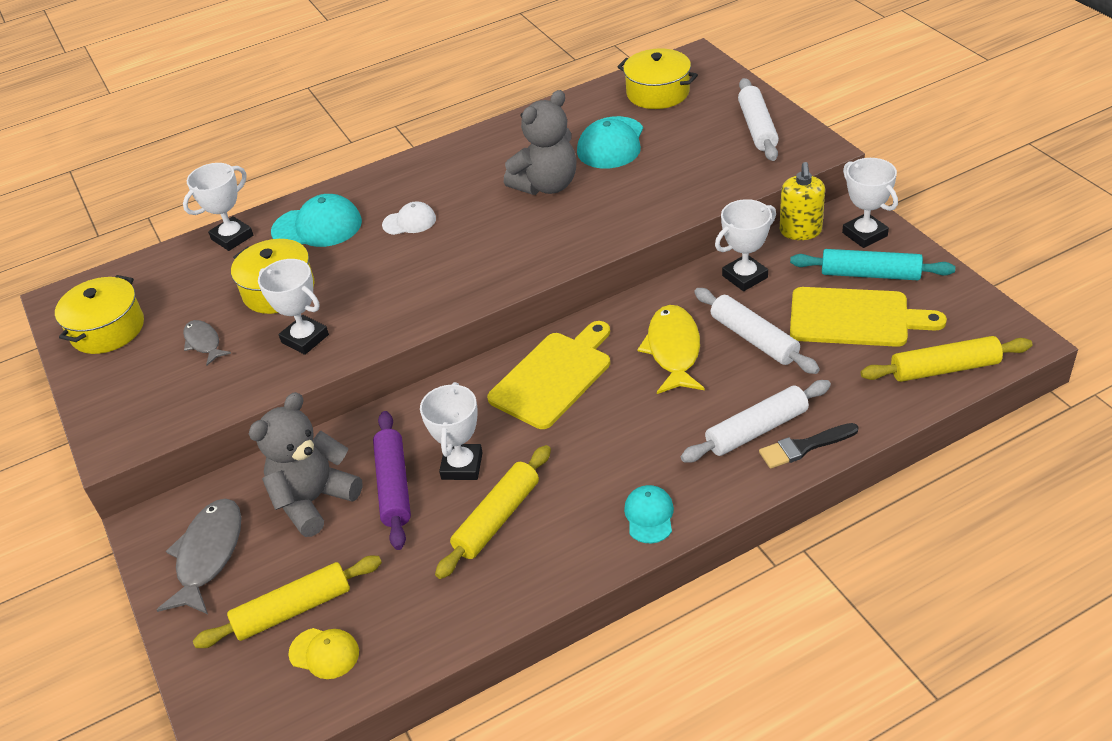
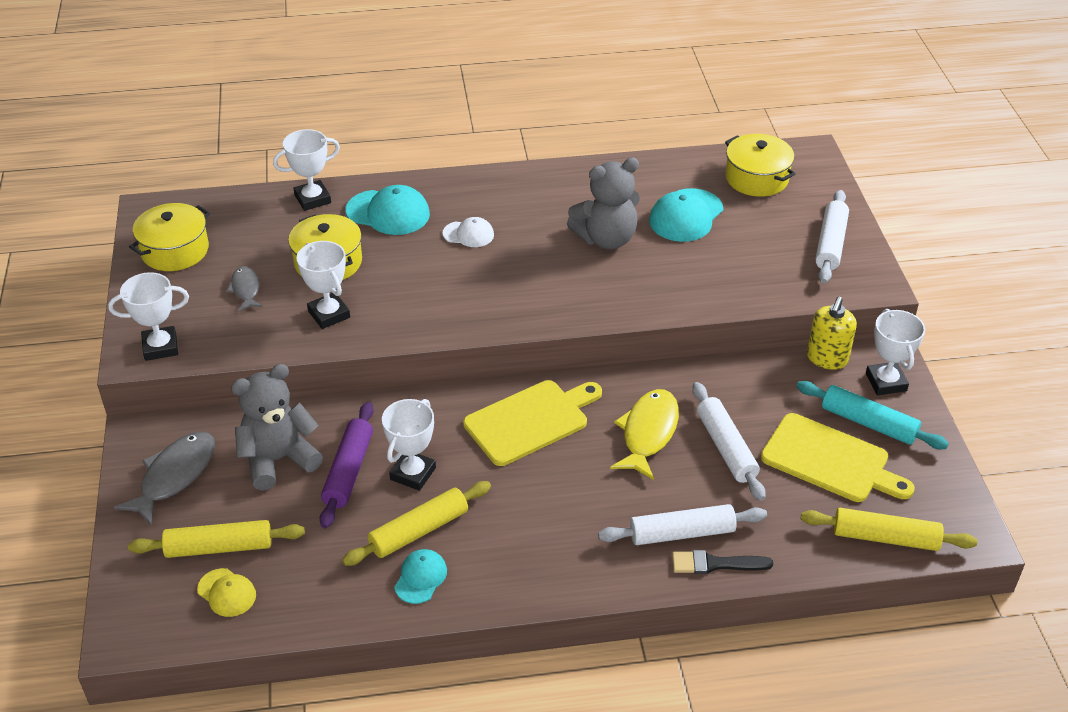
camera: 15 degrees right, 0 degrees up
(649, 516) = (547, 576): turquoise cap -> turquoise cap (420, 578)
(745, 276) = (750, 385): white trophy -> white trophy (160, 347)

